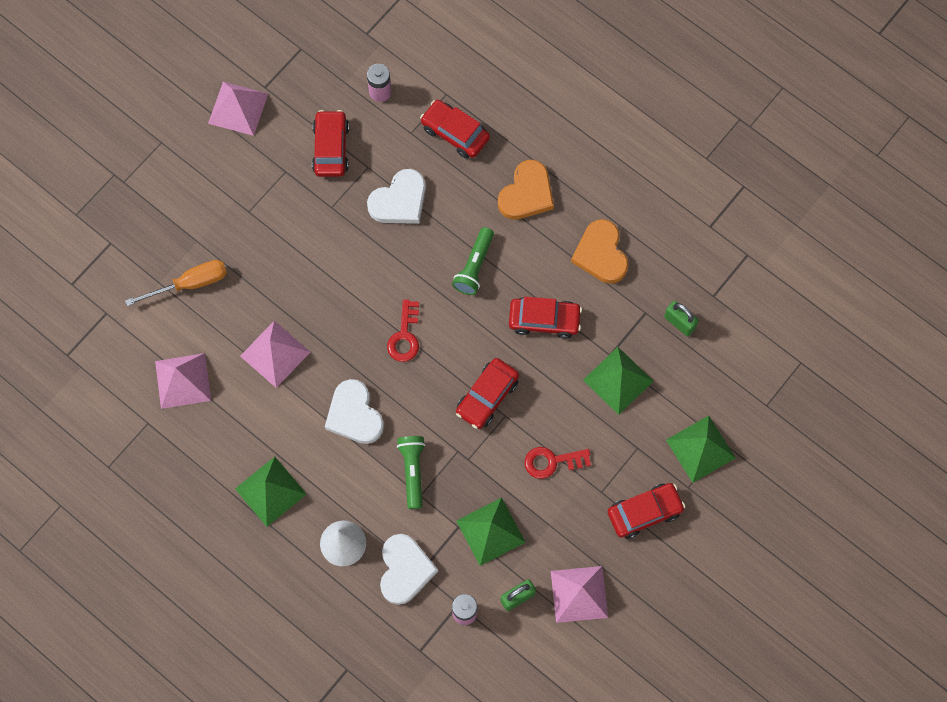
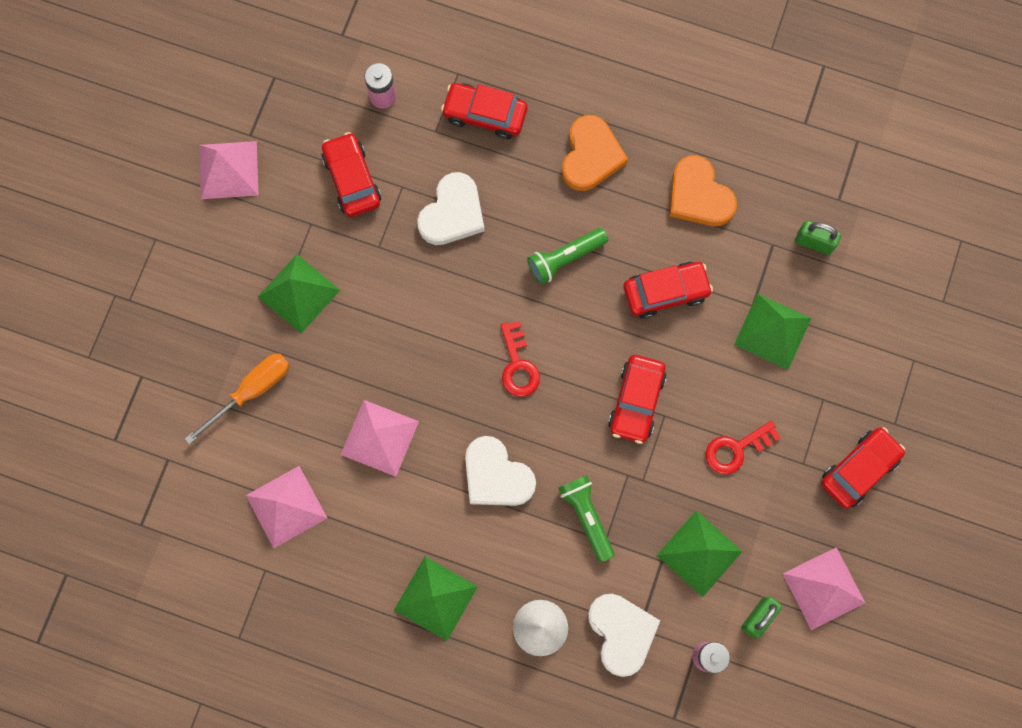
camera: 20 degrees left, 5 degrees up
(474, 266) = (565, 258): green flashlight -> green flashlight turned 60 degrees clockwise
(700, 449) = (891, 376): green pyramid -> green pyramid (299, 293)

